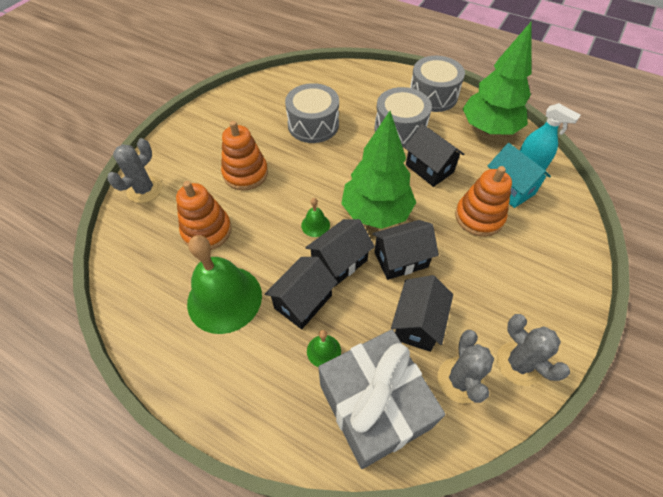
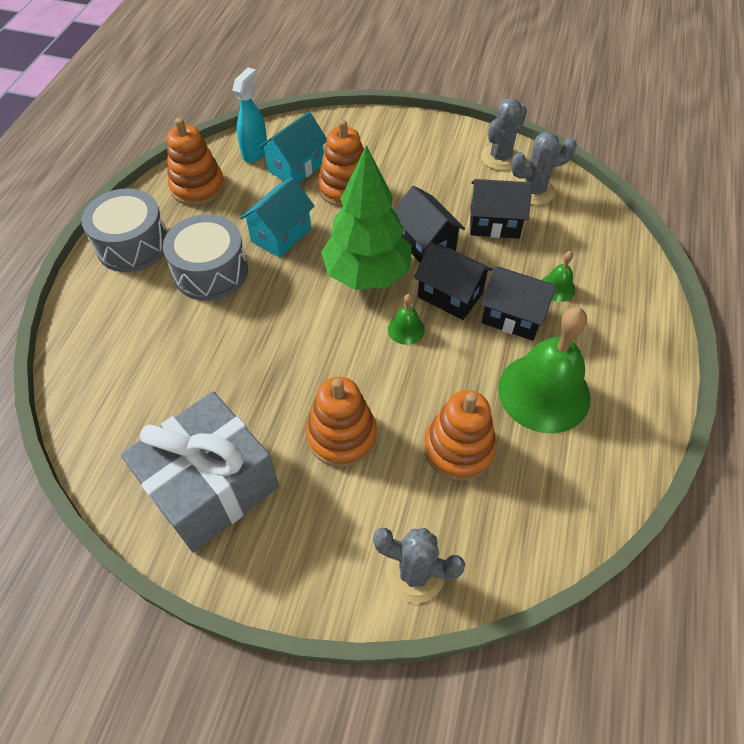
camera: 105 degrees left, 0 degrees up
(313, 125) = (218, 375): grey drum -> none
(374, 406) = (587, 242): grey gift -> grey gift (211, 486)
(429, 168) = (281, 235): black house -> turquoise house
(489, 129) = (197, 187): green tree -> orange stacking toy

